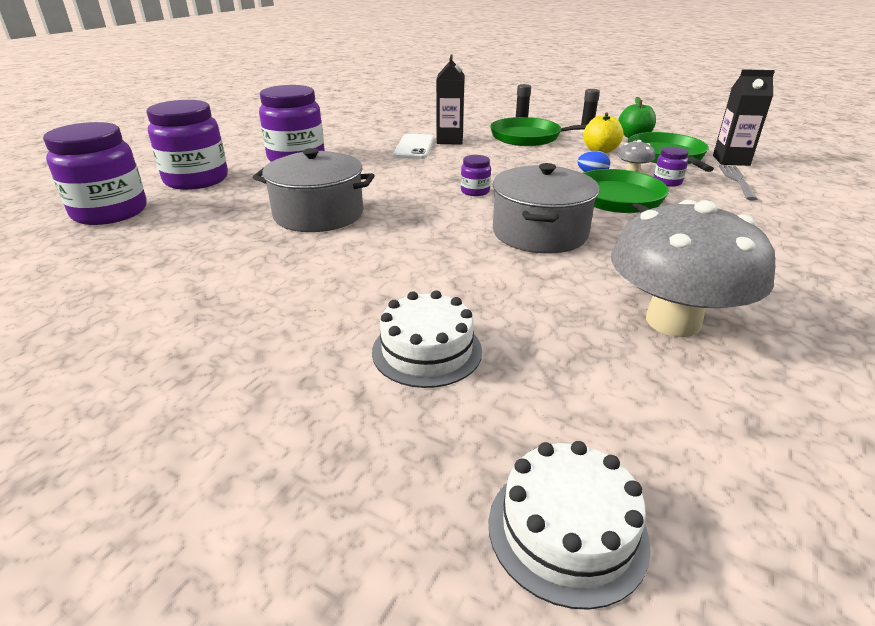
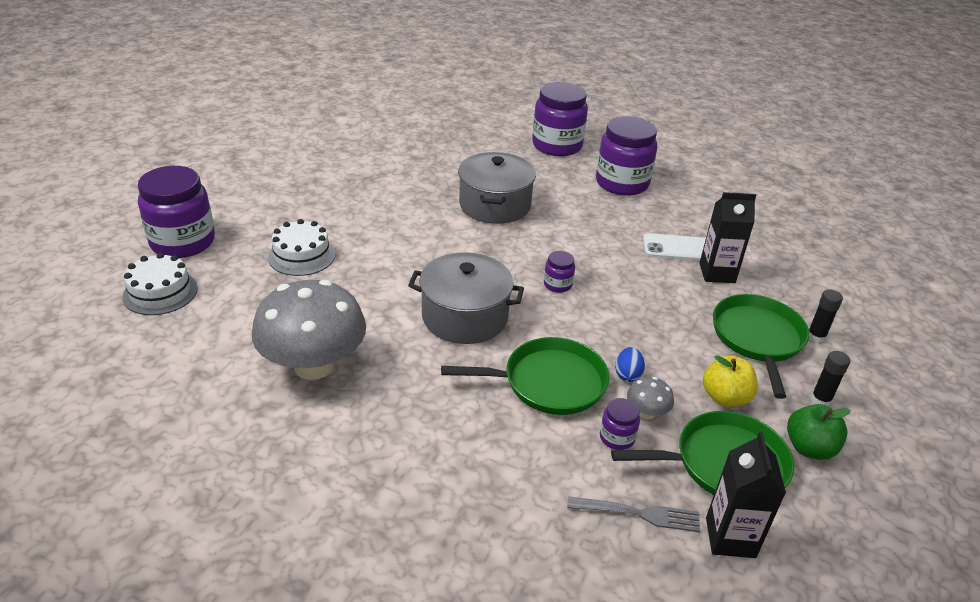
camera: 85 degrees right, 5 degrees up
(110, 212) = (490, 126): purple jar -> purple jar (183, 242)

